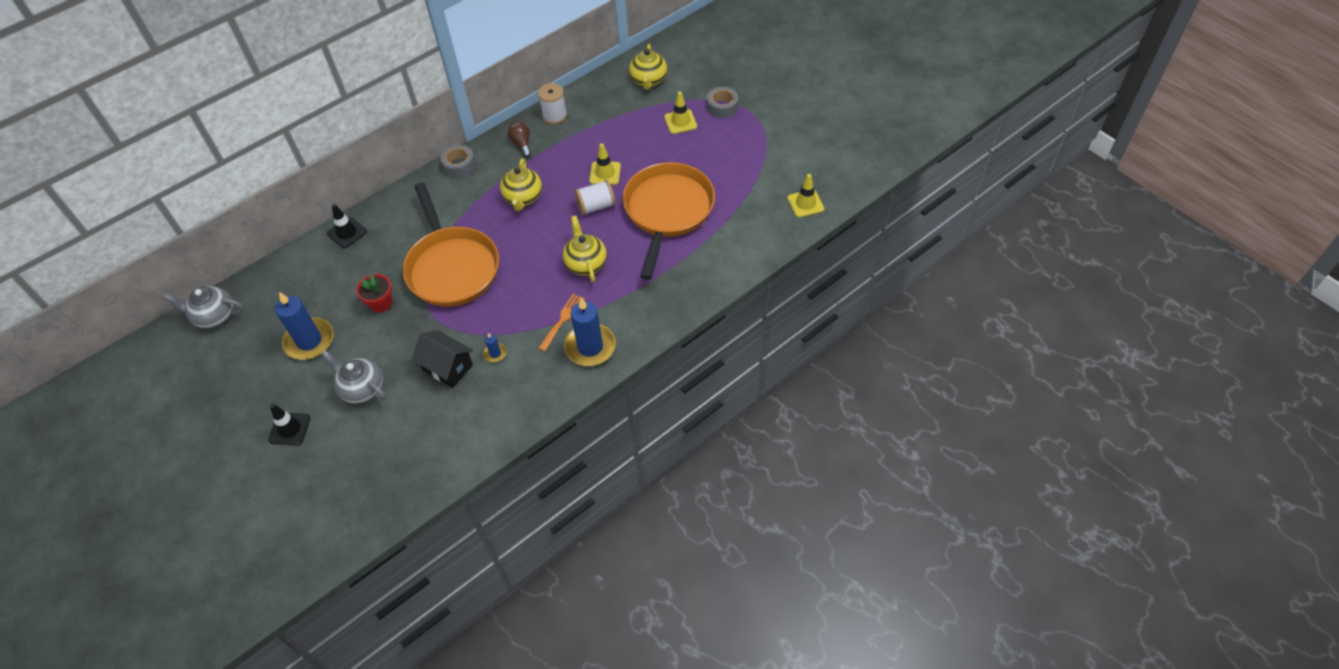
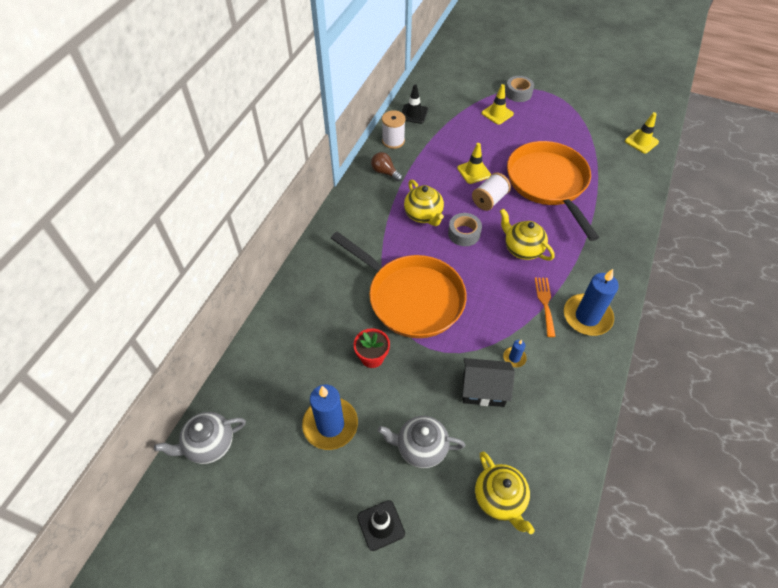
camera: 30 degrees left, 0 degrees up
(347, 232) = (286, 305): black traffic cone -> black traffic cone (413, 114)
(459, 165) = (345, 208): grey tape -> grey tape (464, 233)
(648, 80) = (446, 91): yellow teapot -> yellow teapot (500, 499)

